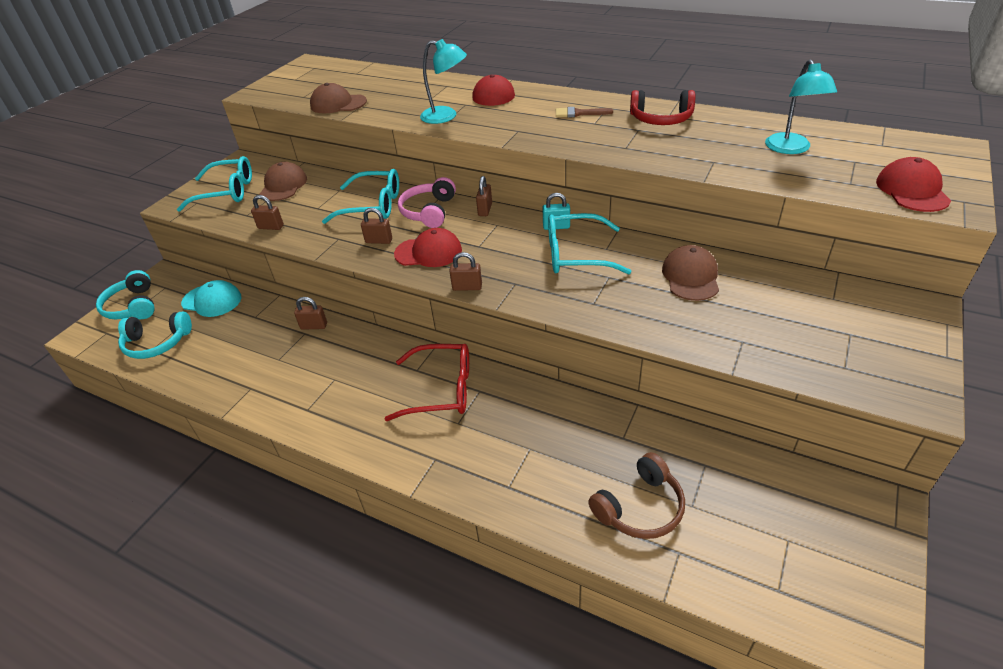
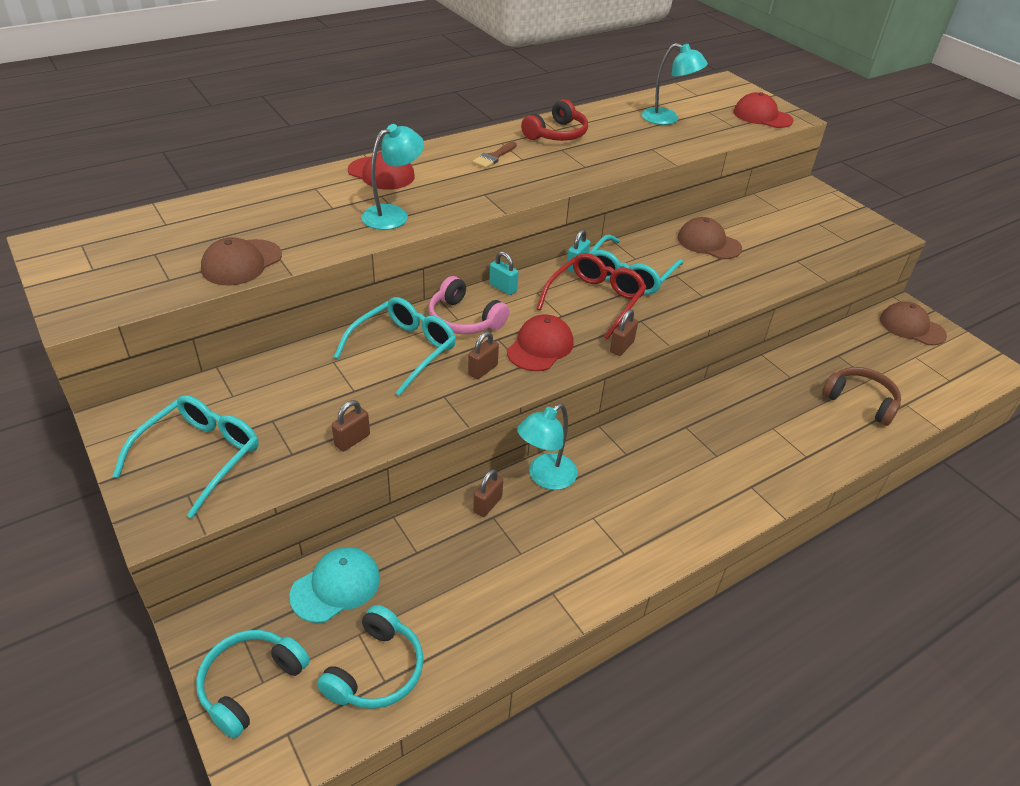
camera: 65 degrees left, 0 degrees up
(133, 306) = (251, 684): turquoise headphones -> turquoise headphones turned 120 degrees clockwise
(283, 186) = (258, 401): brown cap -> brown cap (911, 327)
(359, 340) = (545, 477): none -> turquoise lamp
(440, 390) = (667, 449): red glasses -> red glasses (595, 301)
(485, 210) = (503, 288): brown padlock -> turquoise padlock
(639, 507) = (860, 401): brown headphones -> brown headphones turned 45 degrees counterclockwise

